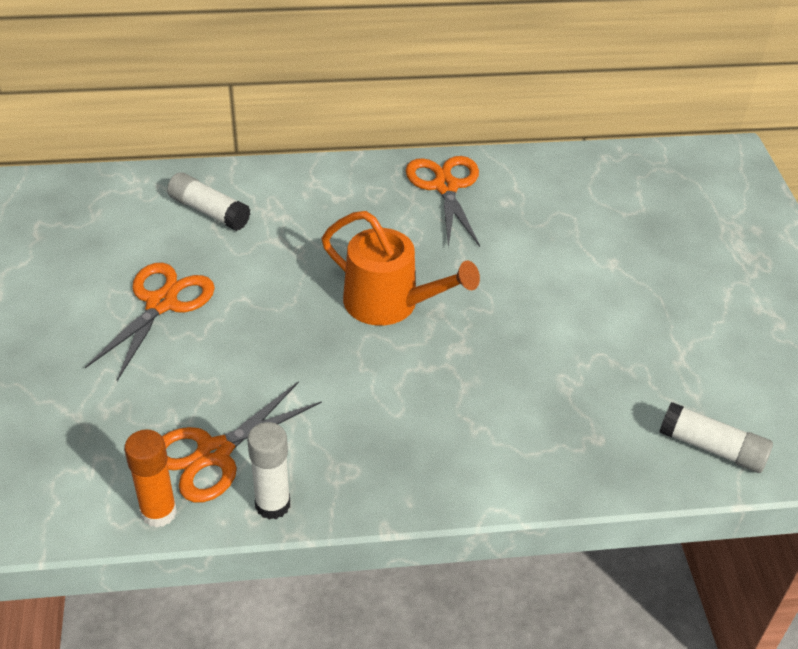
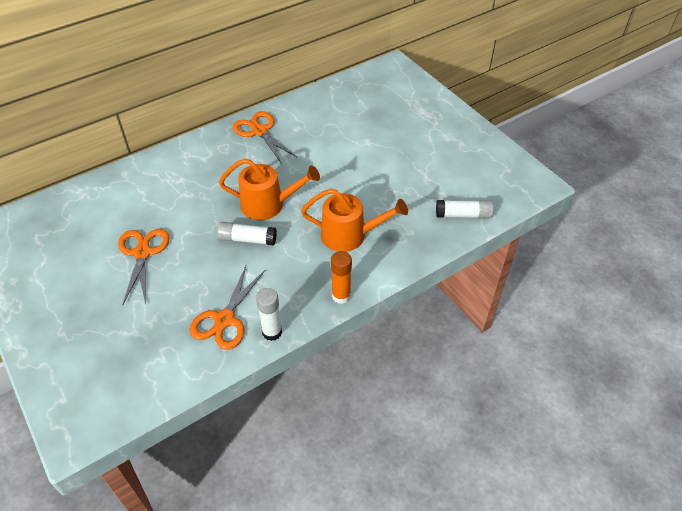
camera: 25 degrees left, 5 degrees up
(158, 512) = (214, 362): orange glue stick -> orange glue stick (341, 296)
(209, 211) = (136, 192): white glue stick -> white glue stick (247, 239)
(490, 403) = (349, 235): none -> orange watering can

